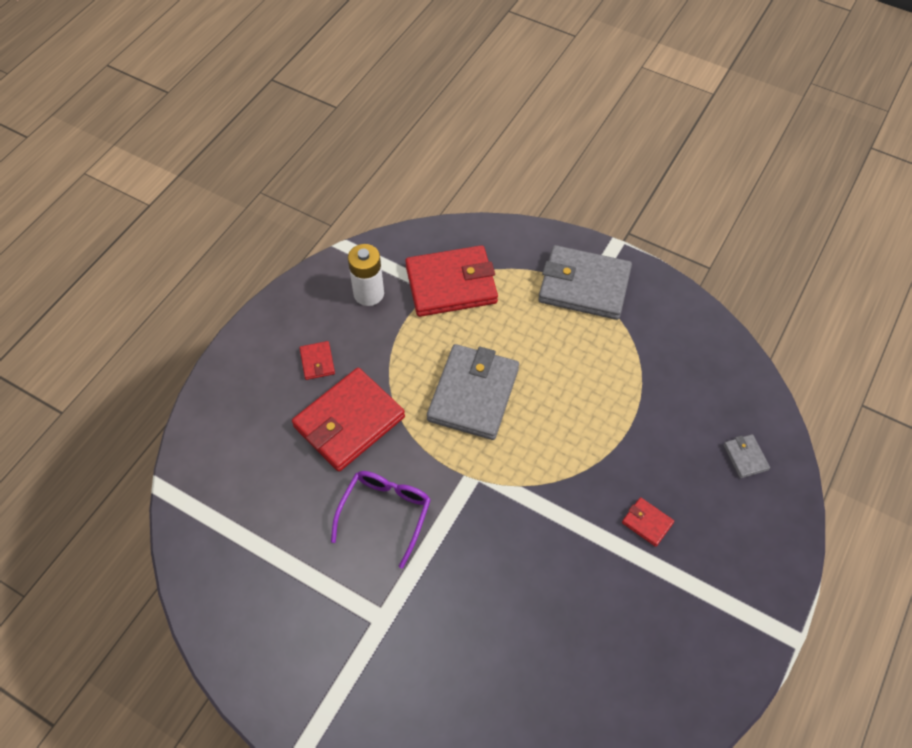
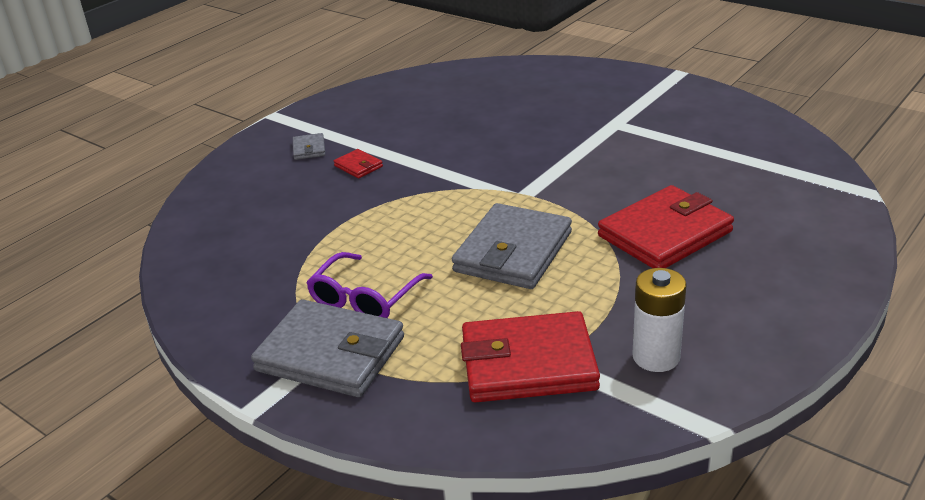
camera: 170 degrees left, 25 degrees down
(317, 362) = (717, 285): red wallet -> none
(385, 513) = (616, 174): purple glasses -> purple glasses (365, 299)
(745, 457) = (234, 202): grey wallet -> grey wallet (309, 149)

